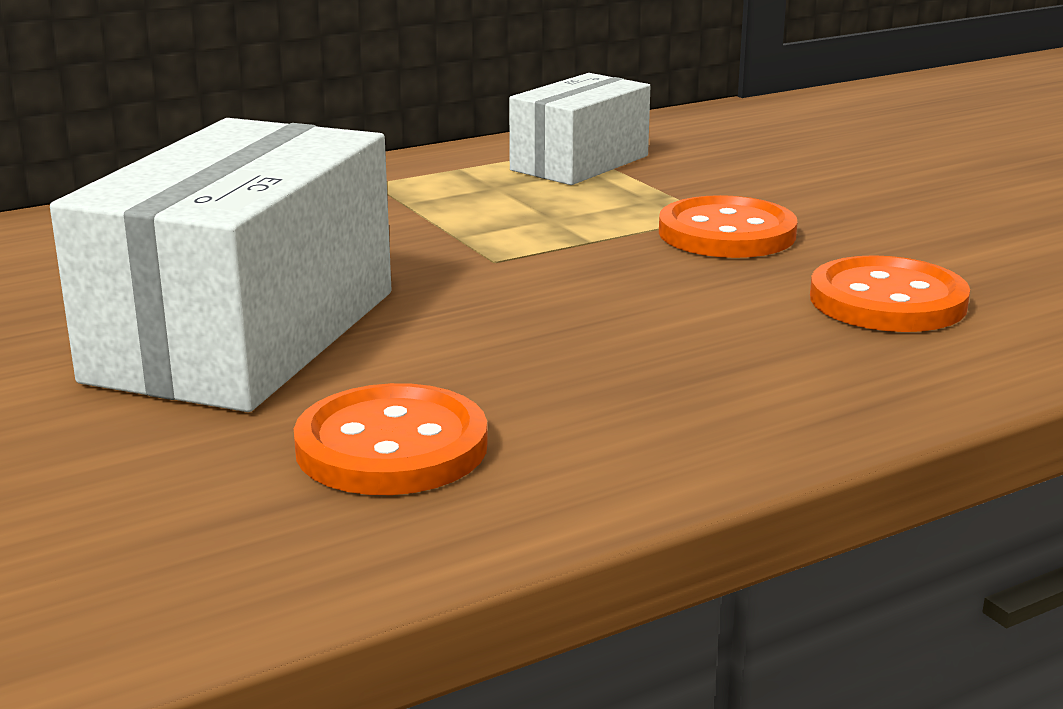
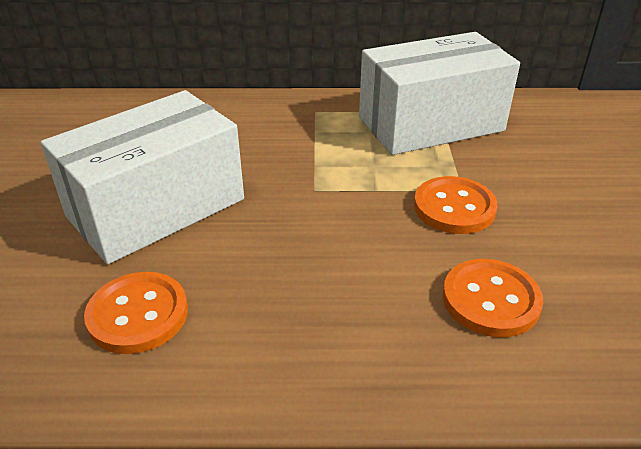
camera: 30 degrees right, 15 degrees up
(579, 163) = (430, 124): white box -> white box, size x1.73

